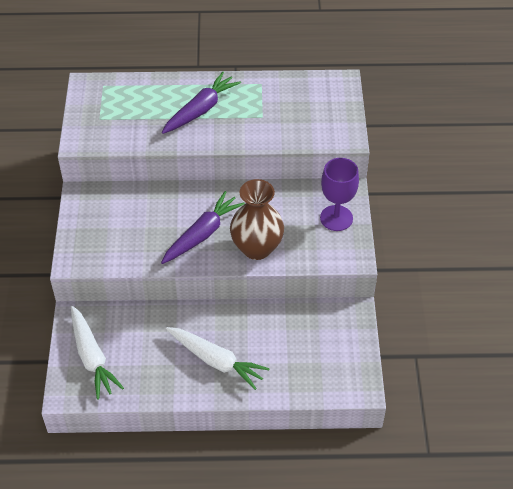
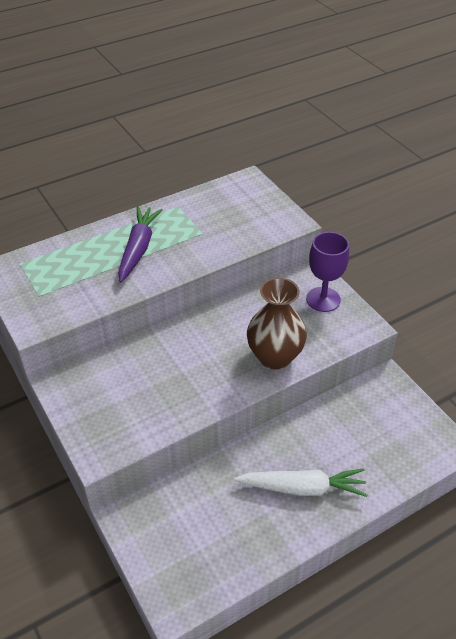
camera: 30 degrees left, 5 degrees down
(92, 357) = (174, 550): white carrot -> none
(202, 234) = (212, 367): purple carrot -> none

